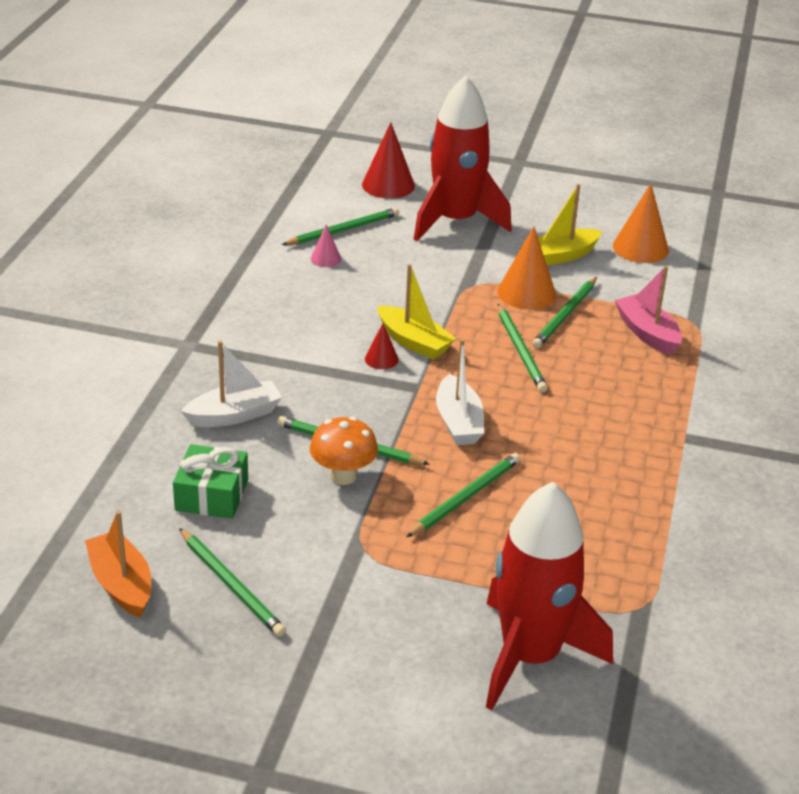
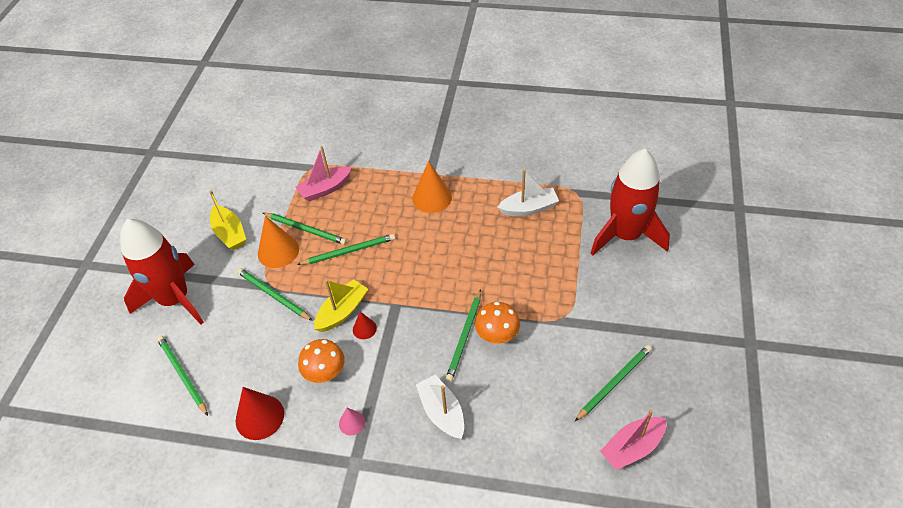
camera: 90 degrees left, 15 degrees up
(121, 584) = (632, 447): orange boat -> pink boat
(211, 495) = (532, 410): green gift -> none
(318, 327) = (325, 373): none -> orange mushroom
(325, 259) = (227, 382): pink cone -> pink cone (352, 423)
(388, 185) = (110, 350): red cone -> red cone (259, 417)
(458, 422) = (431, 279): white boat -> white boat (529, 208)
(466, 497) = (504, 270): green pencil -> green pencil (273, 295)
(640, 248) = (221, 192): orange cone -> orange cone (432, 198)

